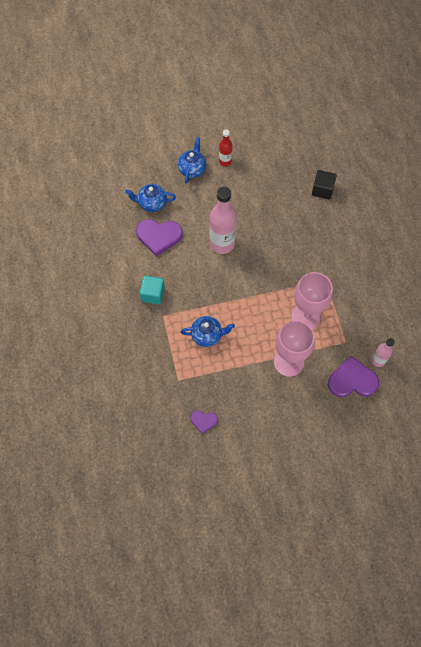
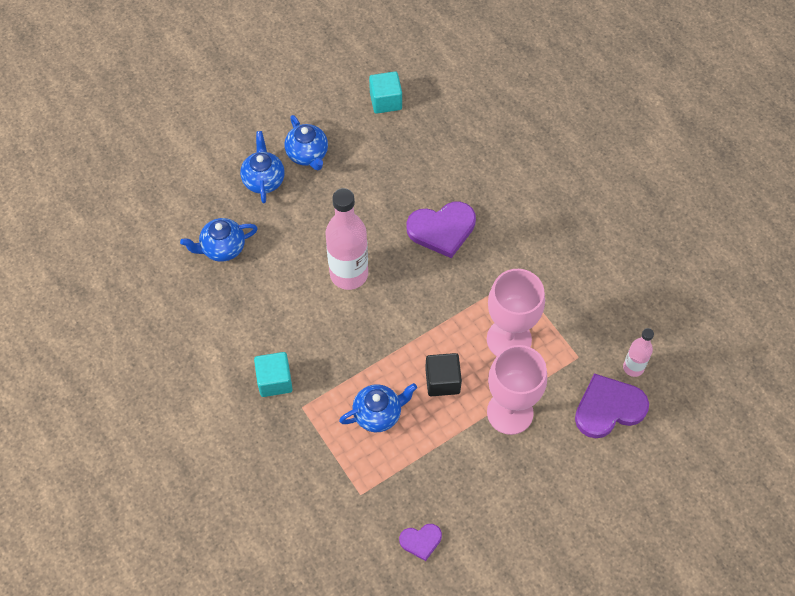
camera: 20 degrees left, 5 degrees down
(159, 236) = (251, 293): purple heart -> purple heart (442, 229)
(225, 161) = (307, 154): red bottle -> blue teapot
(286, 142) = (385, 101): none -> turquoise cube
(322, 190) = (462, 152): black cube -> black cube (442, 381)

